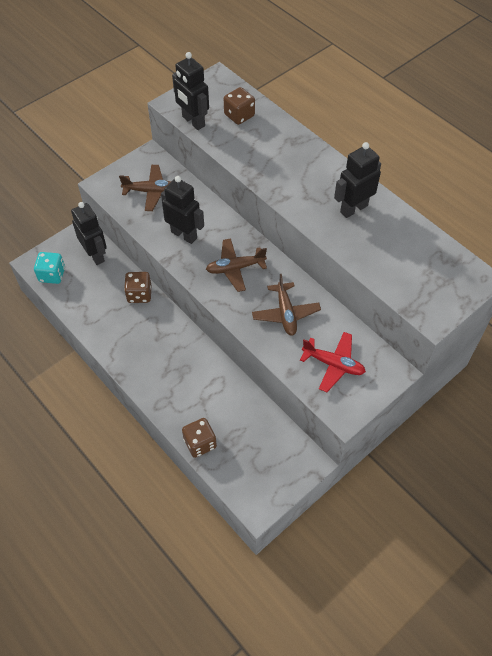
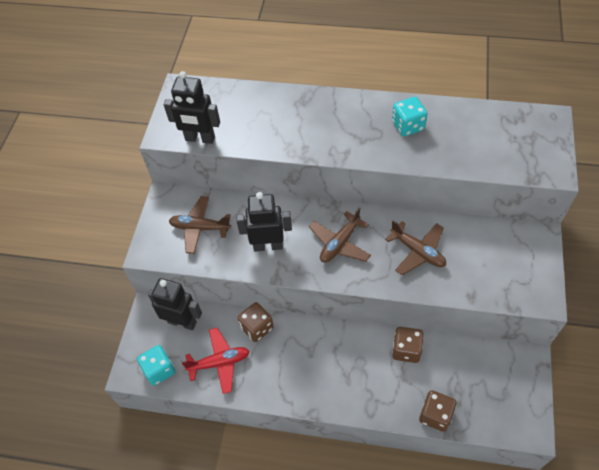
camera: 35 degrees left, 0 degrees up
(151, 191) = (200, 228): brown plane -> brown plane turned 135 degrees counterclockwise
(239, 115) = (234, 108): brown dice -> brown dice (406, 350)
(333, 364) = (494, 265): red plane -> red plane (219, 362)
(353, 208) = (408, 126): black robot -> turquoise dice

